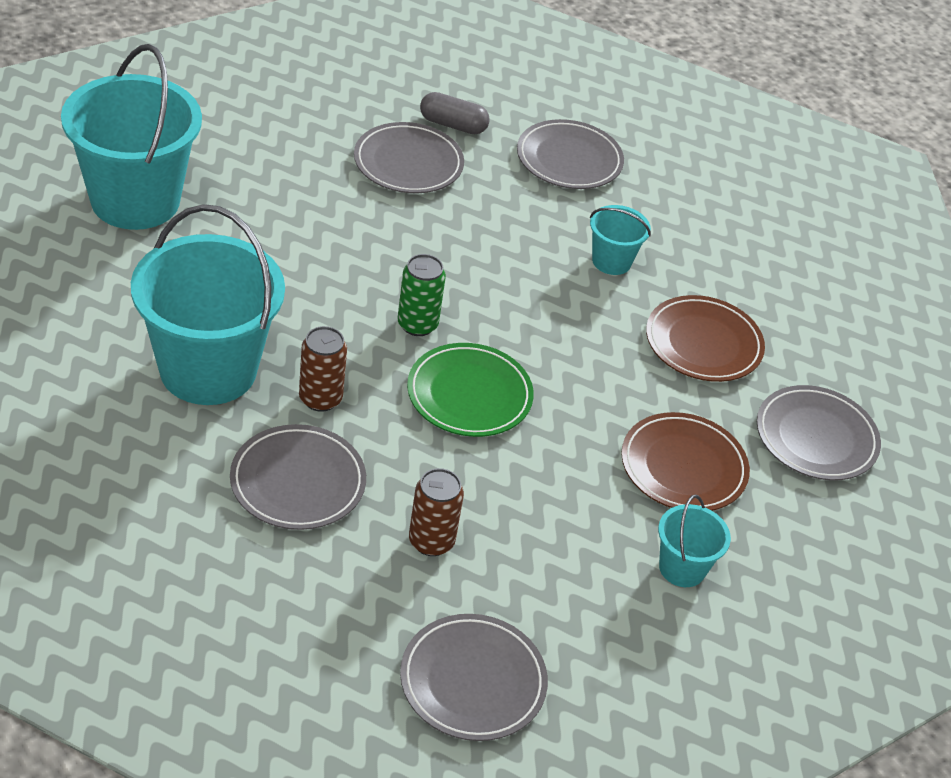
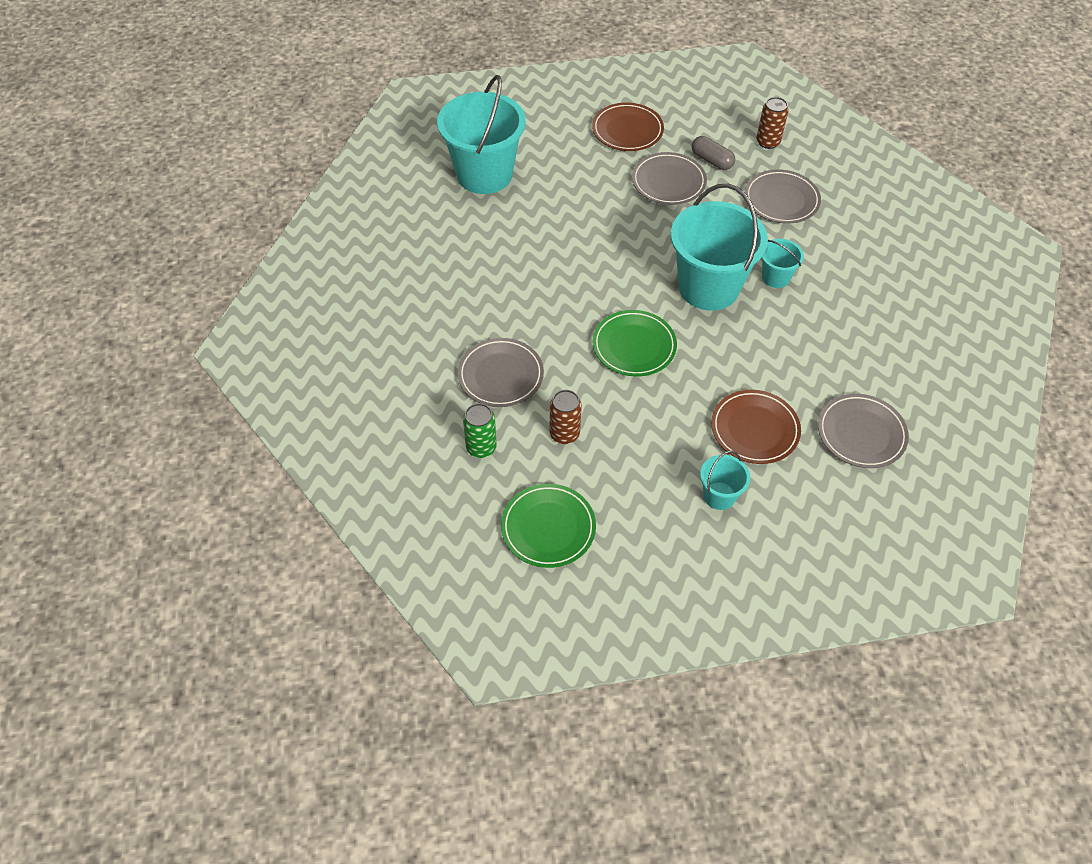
camera: 30 degrees right, 10 degrees up
(208, 369) = (479, 292): turquoise bucket -> turquoise bucket (708, 287)
(320, 398) = (538, 326): brown can -> brown can (768, 142)
(417, 324) = (622, 292): green can -> green can (481, 447)
(473, 681) = (548, 528): grey plate -> green plate
(703, 343) = (812, 349): brown plate -> brown plate (627, 130)

